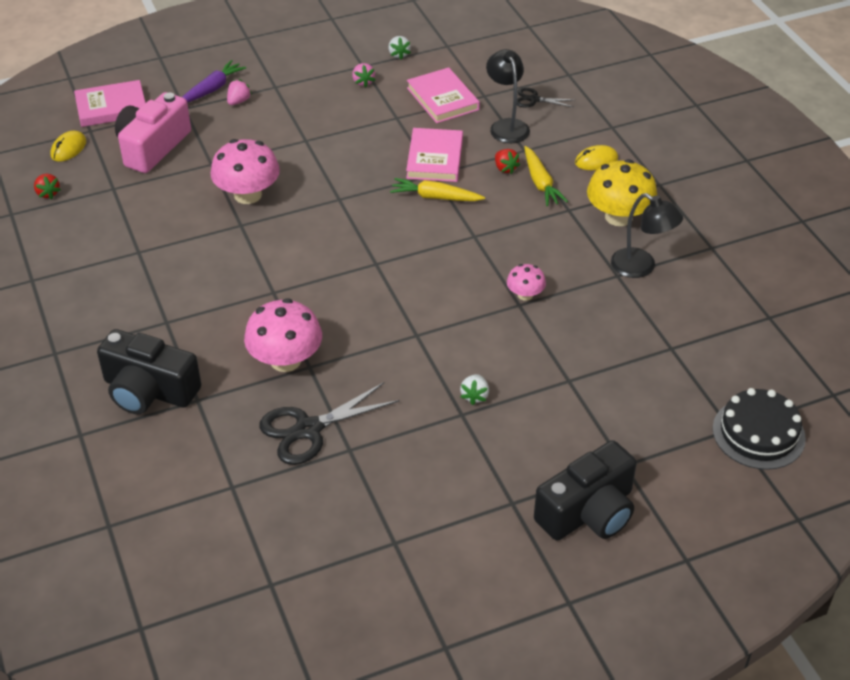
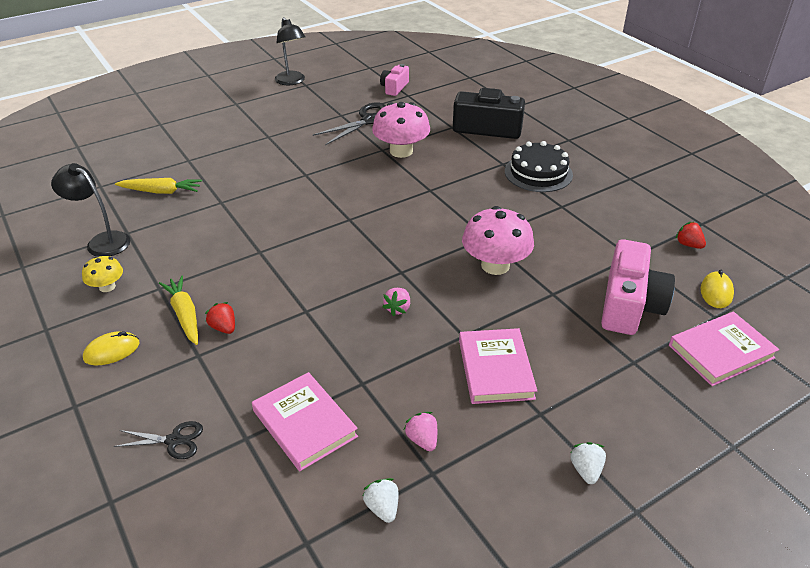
camera: 170 degrees right, 5 degrees down
(212, 89) = (620, 397): purple carrot -> none
(238, 101) = (574, 382): pink strawberry -> pink strawberry (398, 309)
(247, 511) = (394, 88): none -> pink camera
(435, 158) = (306, 330): pink book -> pink book (495, 369)
(435, 197) = (301, 285): yellow carrot -> yellow carrot (161, 191)
(474, 396) = (259, 146): white strawberry -> white strawberry (586, 470)
(506, 126) = (217, 389): black lamp -> black lamp (292, 81)
(525, 295) = (215, 209): pink mushroom -> none
(588, 512) = (189, 104): black camera -> none
(618, 217) = (107, 287): yellow mushroom -> yellow mushroom, size x0.53
(758, 433) = (58, 146): black cake -> black cake (538, 173)

